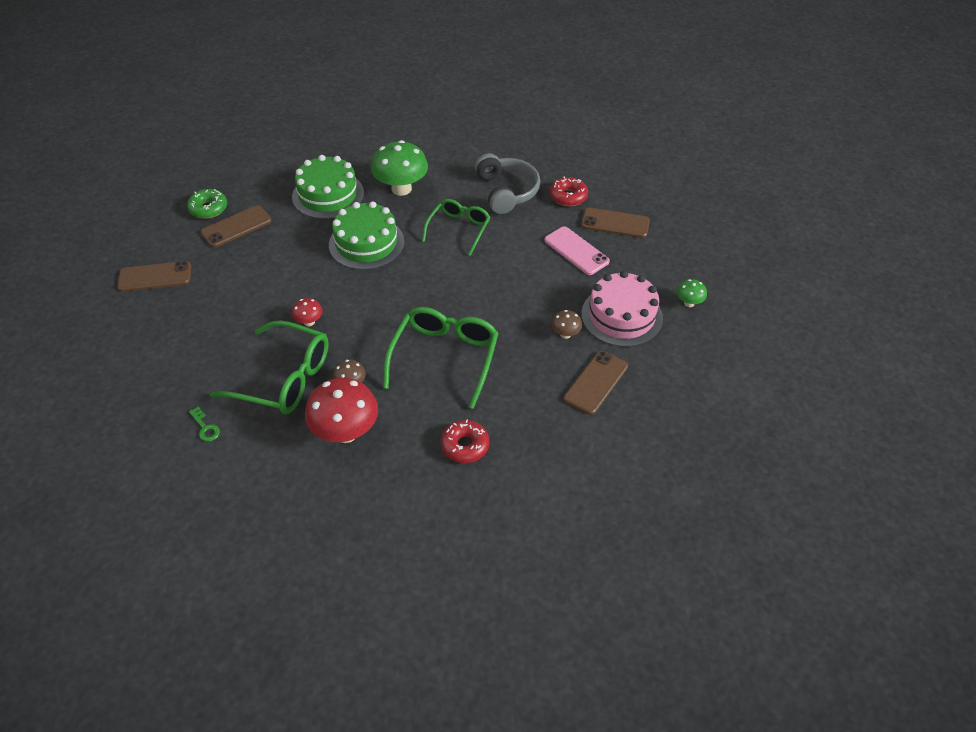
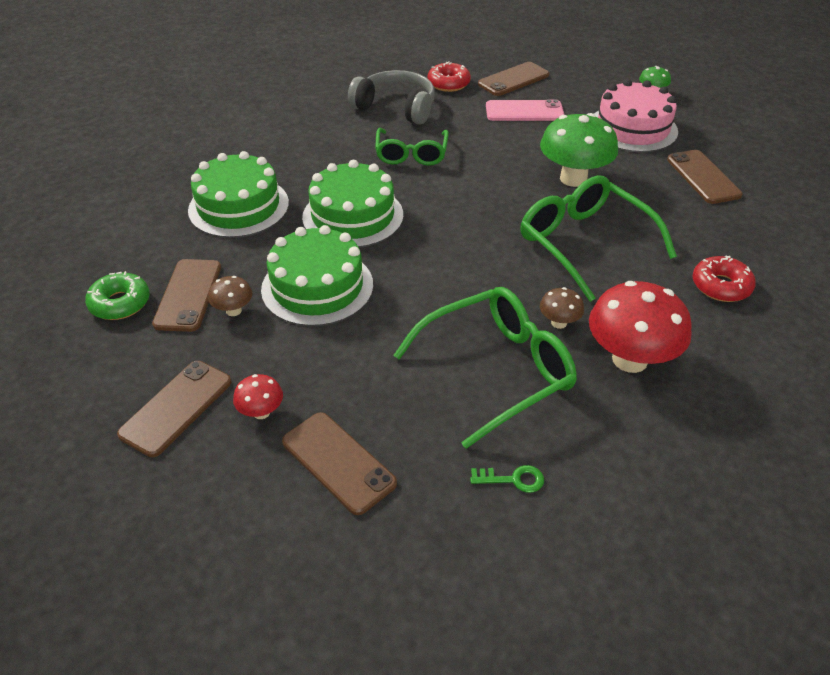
camera: 50 degrees left, 5 degrees down
(165, 355) = (338, 462): none -> brown phone
(288, 268) = (317, 287): none -> green cake
(309, 322) = (426, 310): red mushroom -> red mushroom (261, 412)
(401, 189) = (302, 159): green mushroom -> green mushroom (573, 178)
(459, 229) = (411, 154): green glasses -> green glasses turned 150 degrees counterclockwise
(565, 334) = (625, 164): brown mushroom -> brown mushroom (233, 310)

